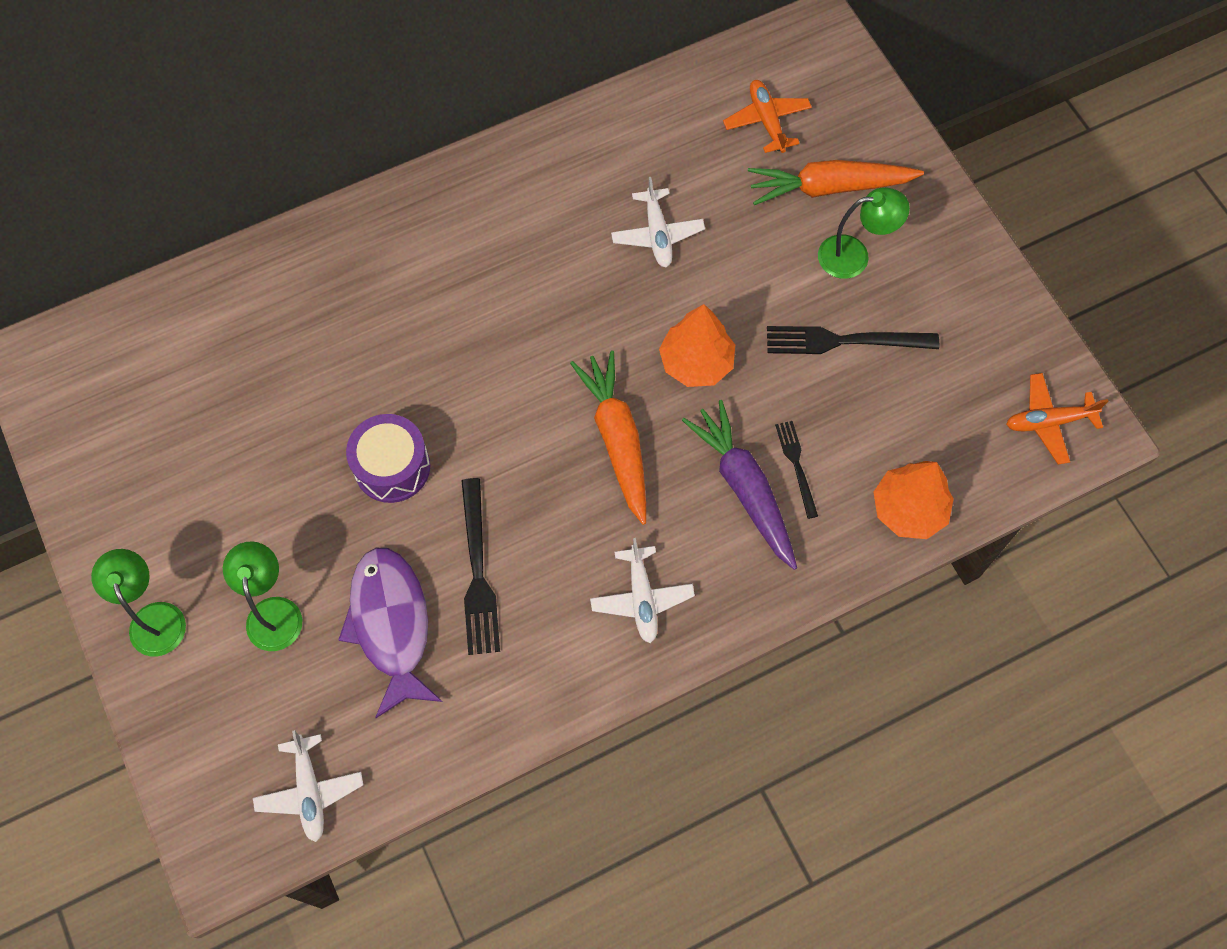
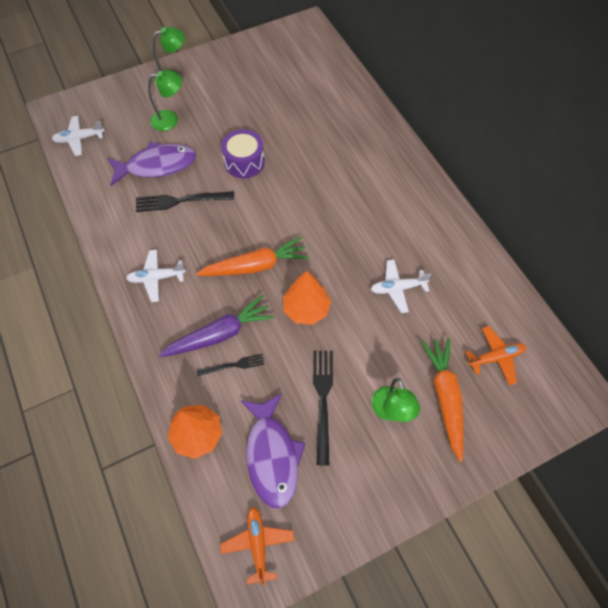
camera: 90 degrees right, 5 degrees down
(929, 407) = (272, 455): none -> purple fish

